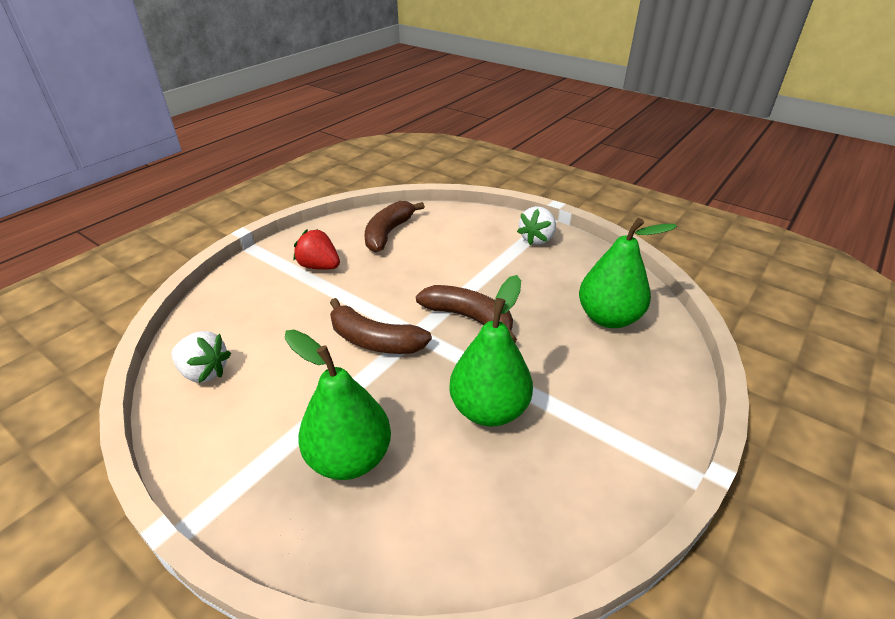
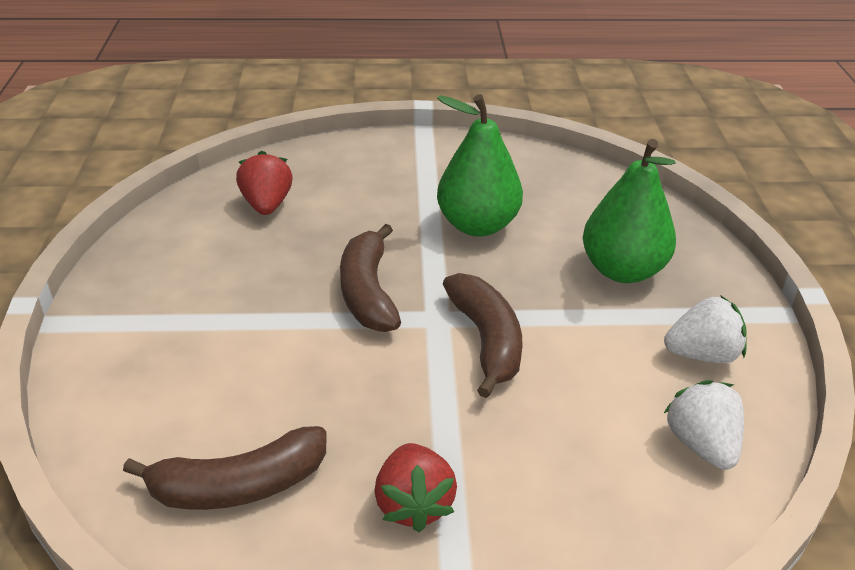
camera: 130 degrees left, 0 degrees up
(537, 239) = (125, 311): white strawberry -> white strawberry (702, 354)
(608, 318) = (267, 205): green pear -> red strawberry

